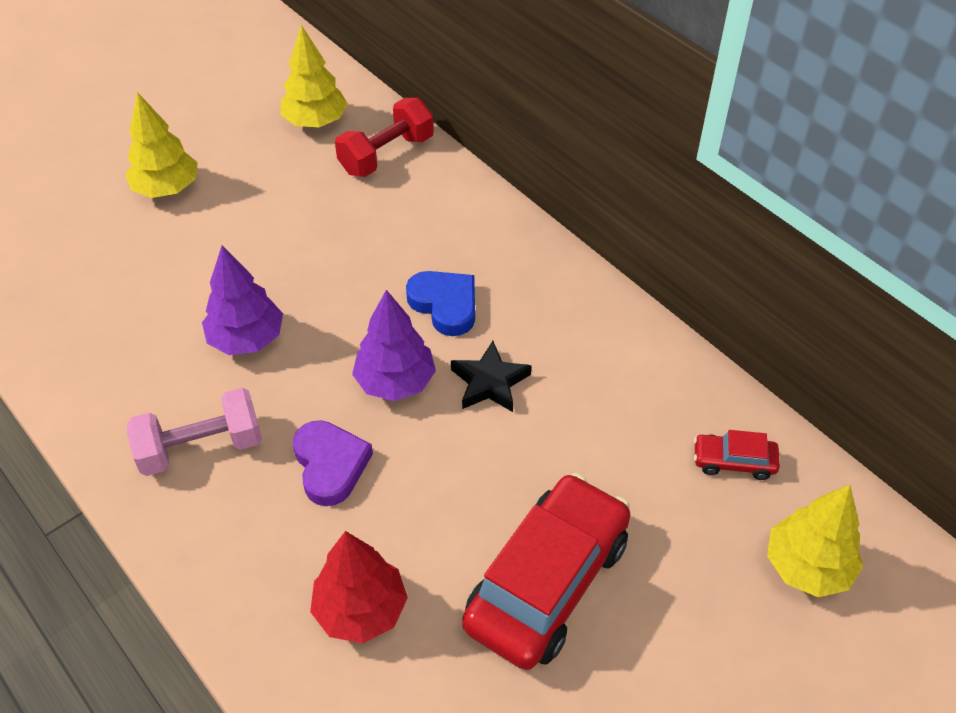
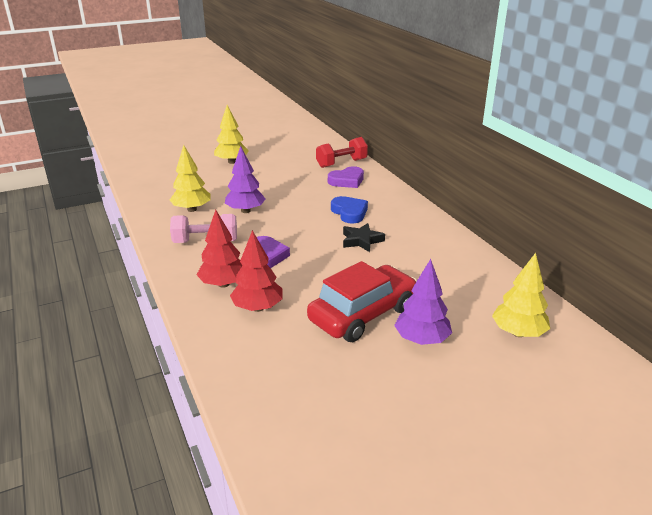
camera: 15 degrees right, 20 degrees down
(277, 560) = (223, 284): none -> red tree
(315, 122) = (312, 150): yellow tree -> yellow tree (192, 209)
(395, 382) = (312, 234): purple tree -> purple tree (421, 340)
(413, 208) = (347, 181): none -> purple heart
(733, 461) = (487, 287): red car -> none

